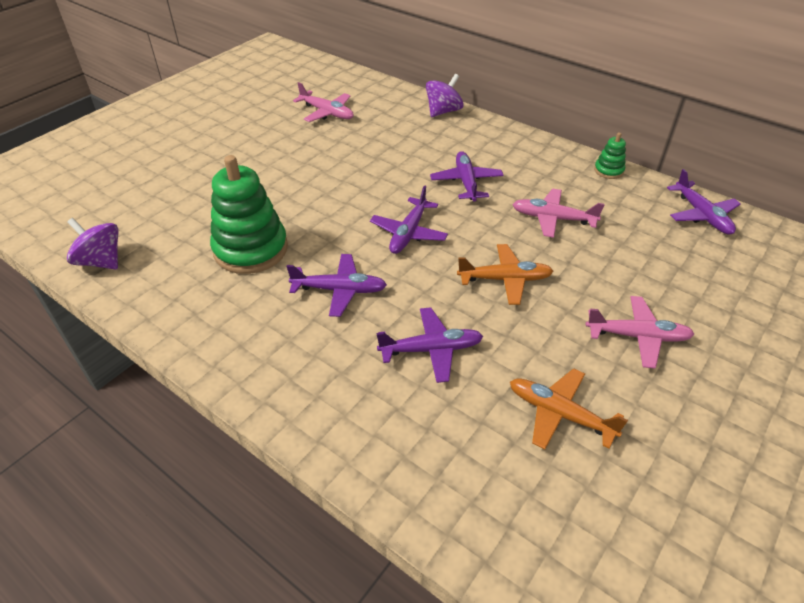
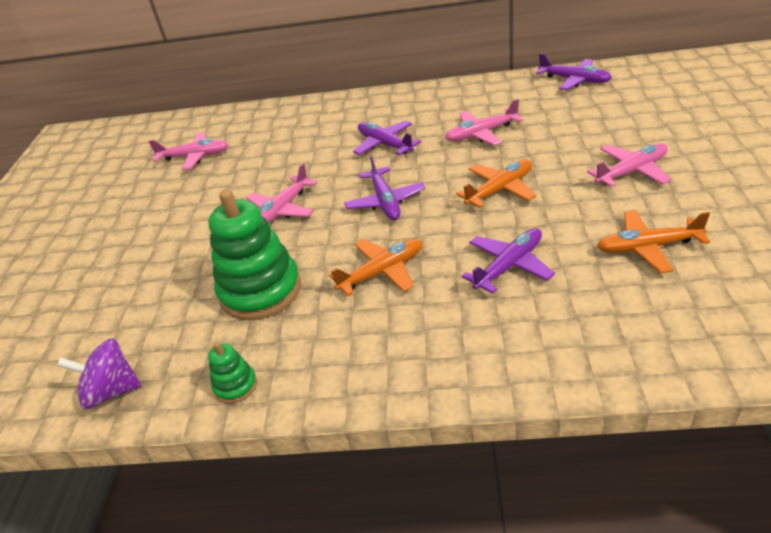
camera: 30 degrees left, 5 degrees down
(333, 194) = (282, 210): none -> pink plane
(339, 290) = (382, 272): purple plane -> orange plane
(443, 111) = (301, 107): purple spinning top -> none
(608, 170) = (479, 85): green stacking toy -> green stacking toy (235, 386)

